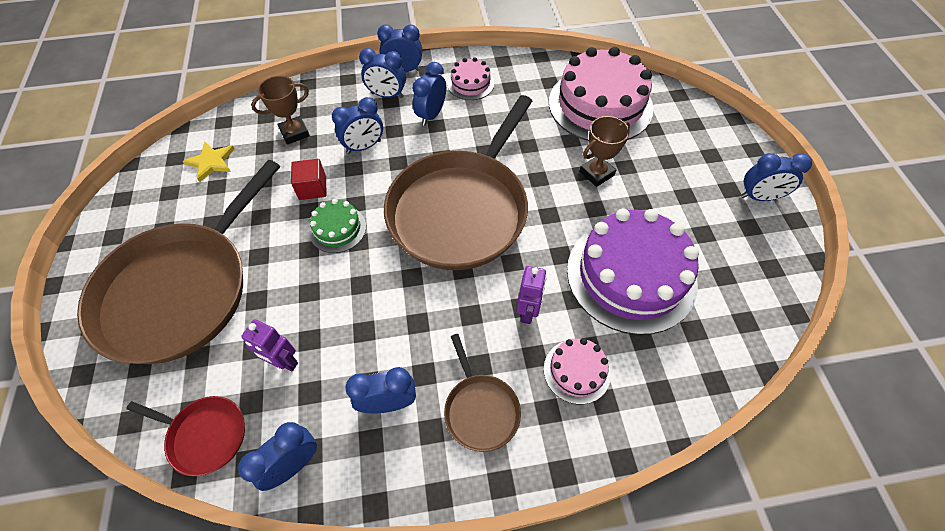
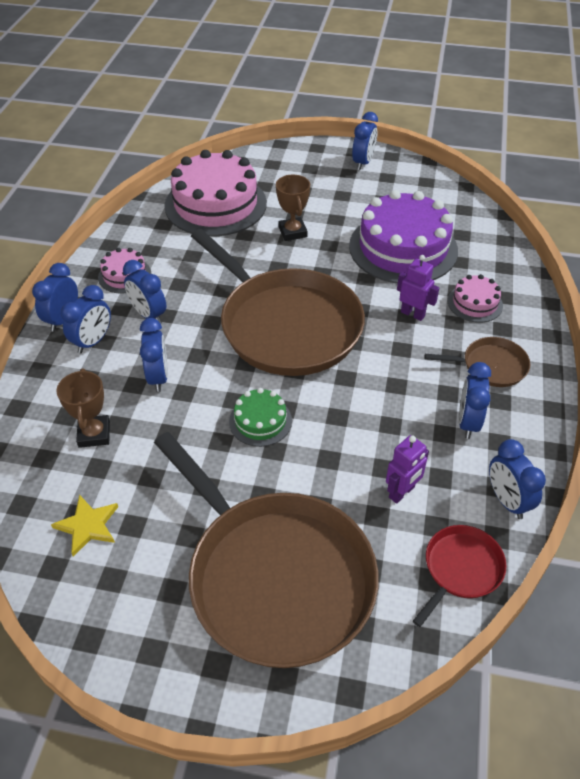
camera: 70 degrees left, 10 degrees down
(312, 188) = (192, 432): red cube -> none

